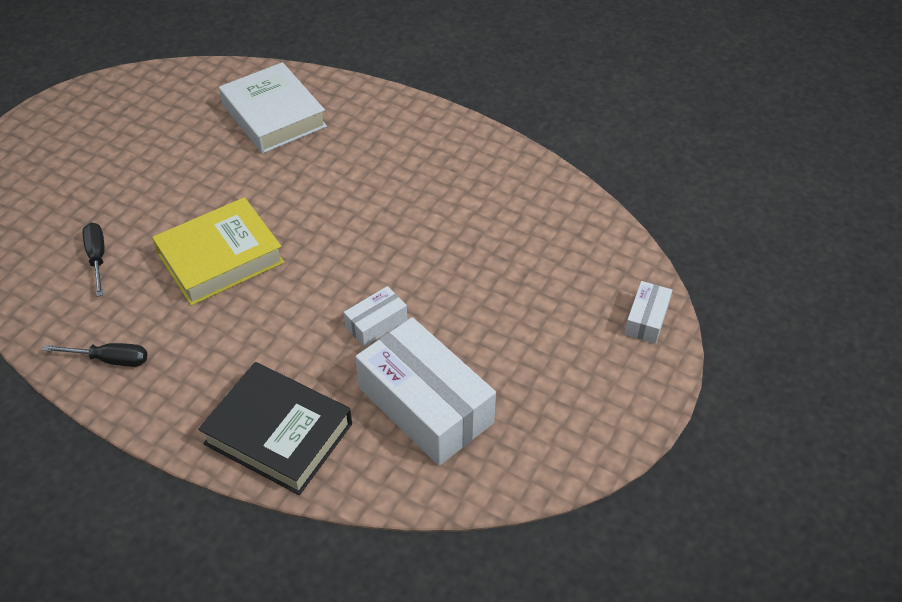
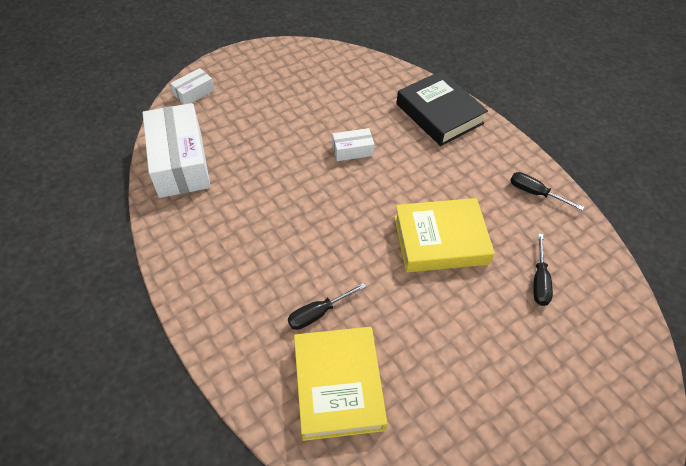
camera: 155 degrees left, 5 degrees up
(274, 115) = (338, 385): white book -> yellow book
(319, 153) = (318, 313): none -> black screwdriver
(425, 405) = (351, 98): white box -> white box (180, 162)

